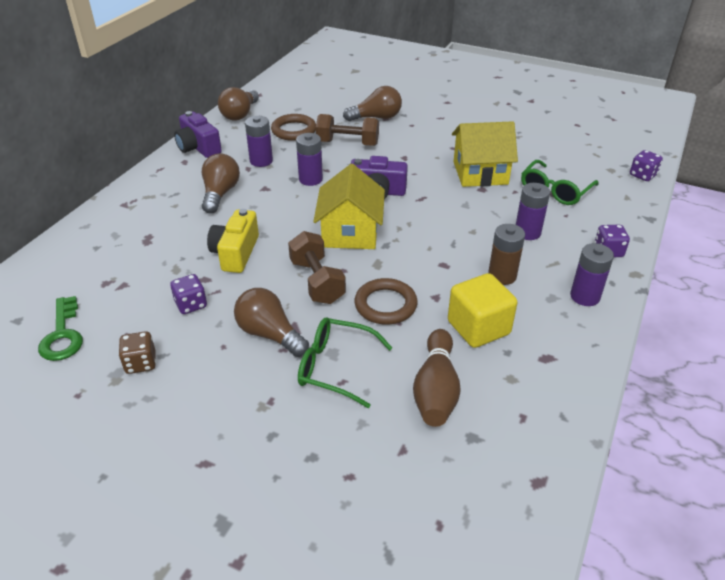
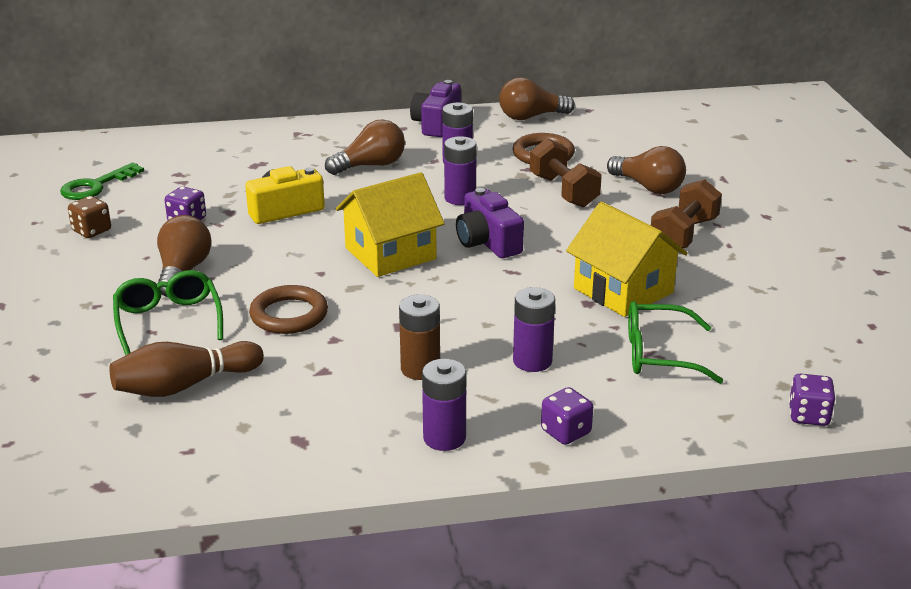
camera: 55 degrees right, 10 degrees down
(317, 281) = (286, 266): brown dumbbell -> brown dumbbell (683, 235)
(478, 328) = (308, 381): yellow cube -> none

